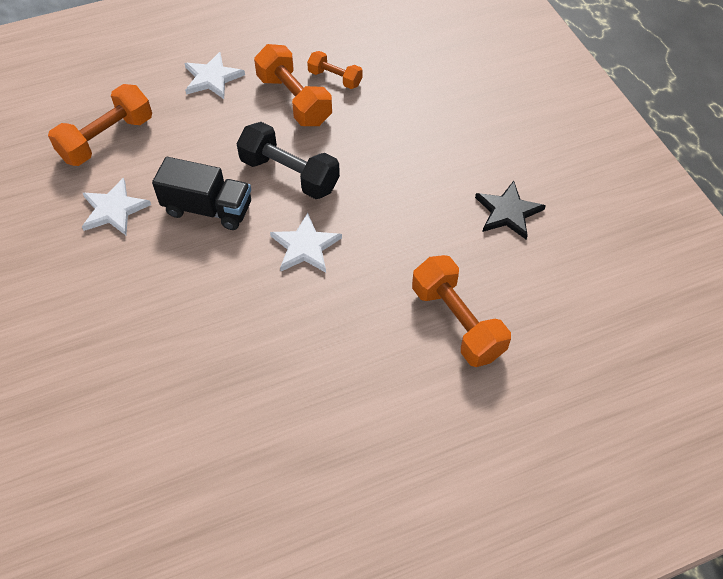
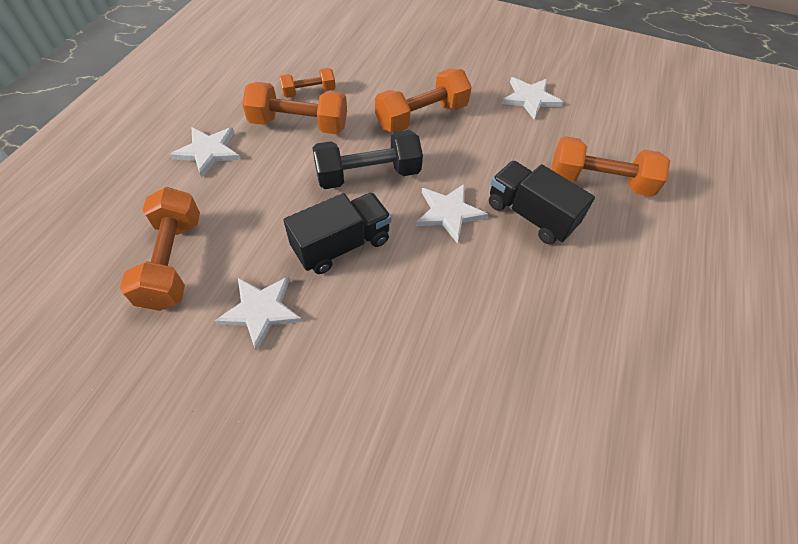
camera: 50 degrees left, 0 degrees up
(361, 298) = (530, 215): none -> black truck
(391, 160) = (421, 117): none -> orange dumbbell
(508, 212) = (530, 99): black star -> white star

